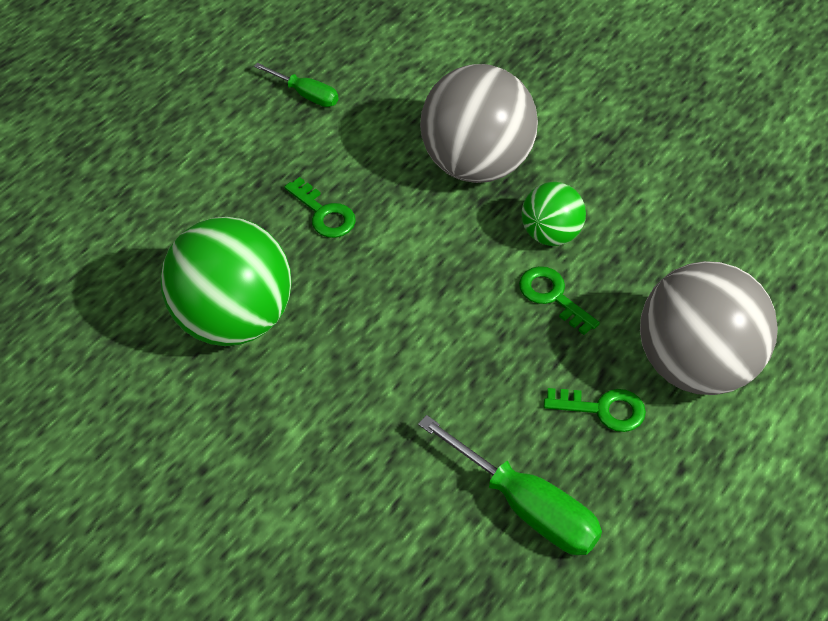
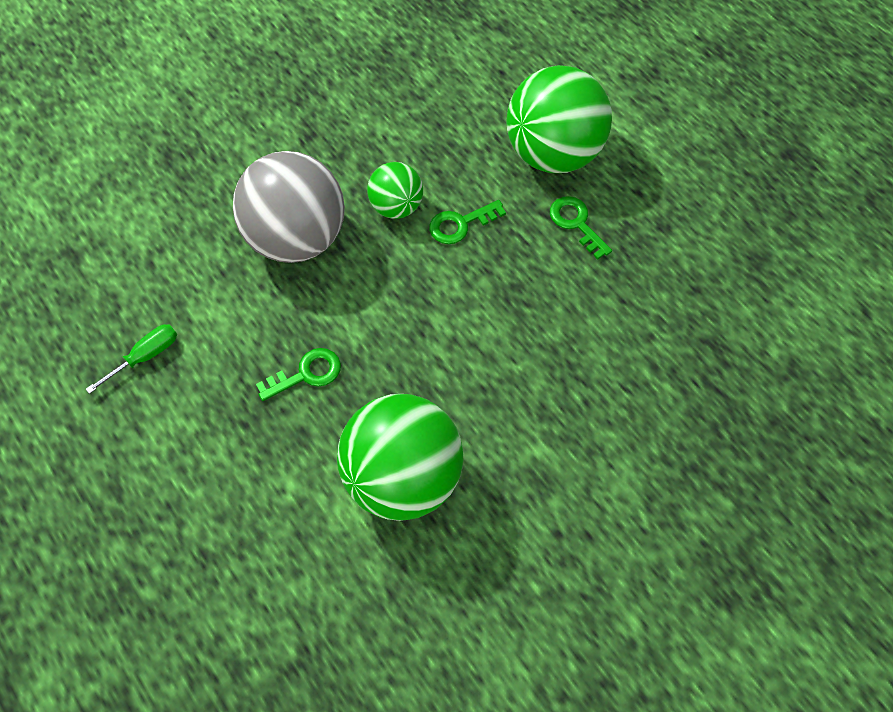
camera: 75 degrees left, 10 degrees up
(525, 506) = (647, 298): green screwdriver -> none
(603, 409) = (576, 223): green key -> green key turned 60 degrees counterclockwise
(695, 364) = (553, 153): grey ball -> green ball

